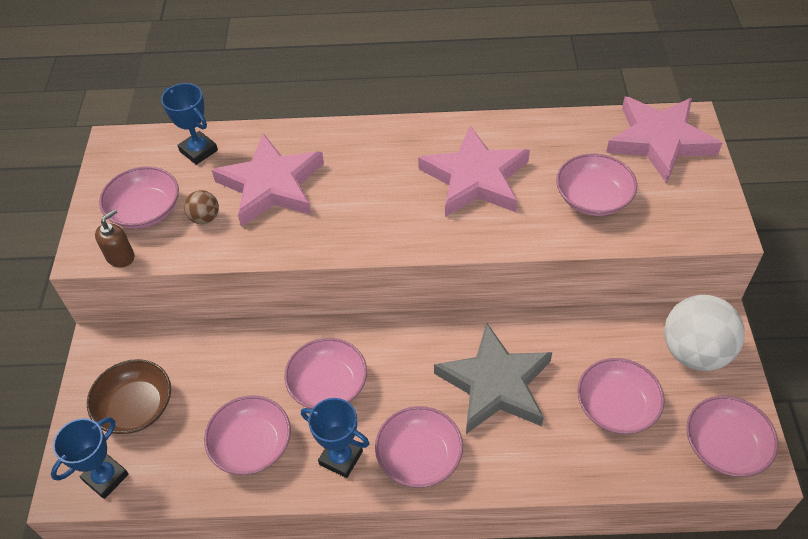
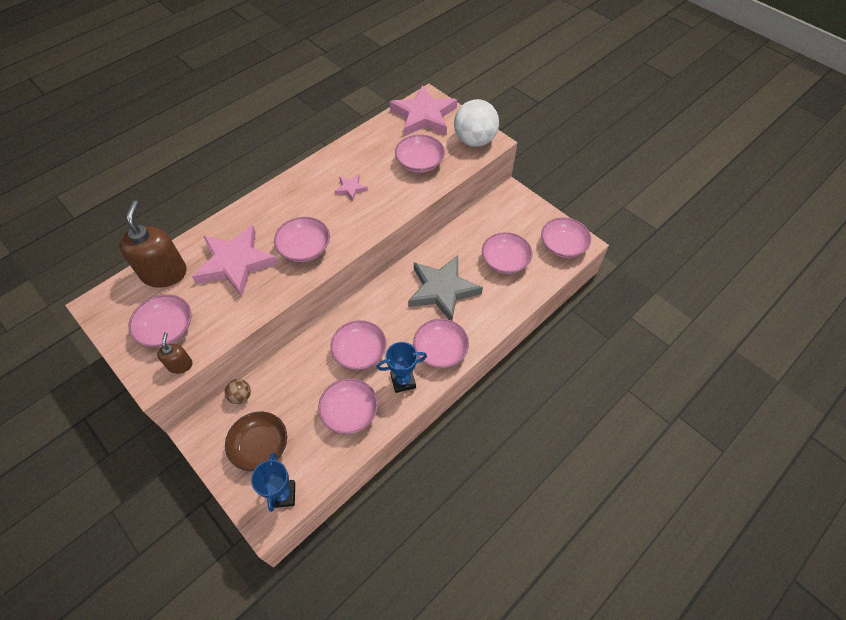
camera: 45 degrees left, 5 degrees up
(198, 151) = (164, 273): blue trophy -> brown soap dispenser
(205, 218) = (212, 307): brown ball -> brown ball (241, 396)
(355, 216) = (304, 248): none -> pink bowl
(475, 178) = (351, 188): pink star -> pink star, size x0.44
(695, 352) = (514, 213): white ball -> white ball (474, 140)

